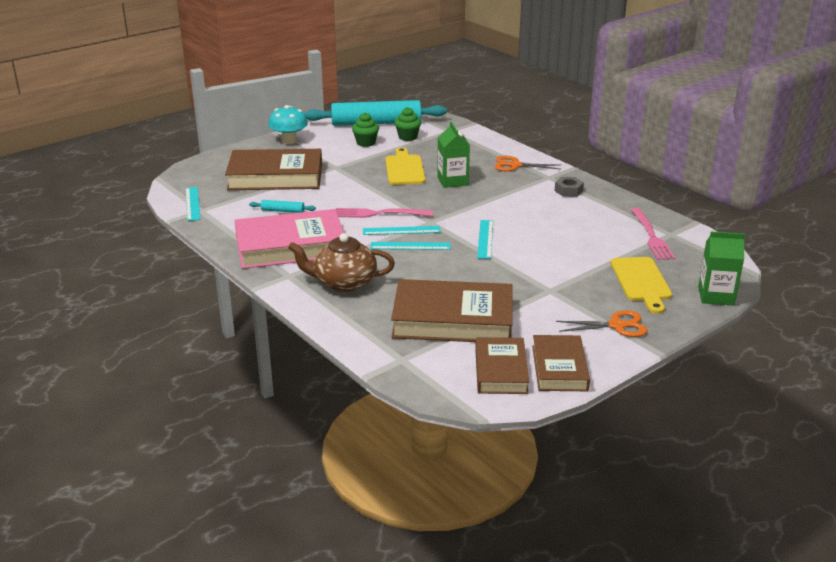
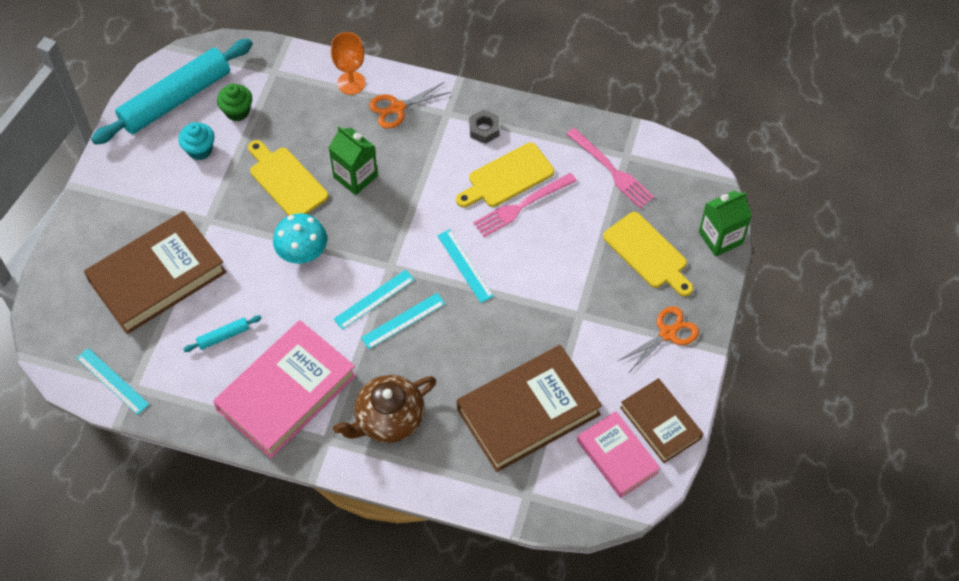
camera: 35 degrees left, 30 degrees up
(289, 141) = (106, 194): turquoise mushroom -> turquoise mushroom (302, 252)
(366, 143) = (200, 150): green cupcake -> turquoise cupcake
(379, 213) = (328, 282): pink fork -> pink fork (522, 206)
(495, 148) = (351, 83): none -> orange goblet
(501, 370) = (617, 456): brown book -> pink book
(563, 214) = (507, 177): none -> yellow cutting board

